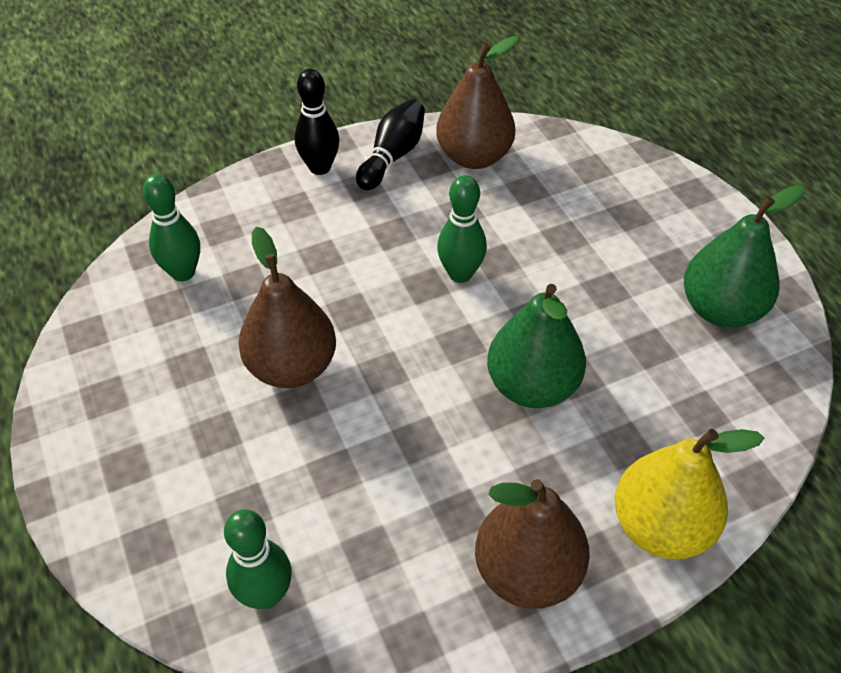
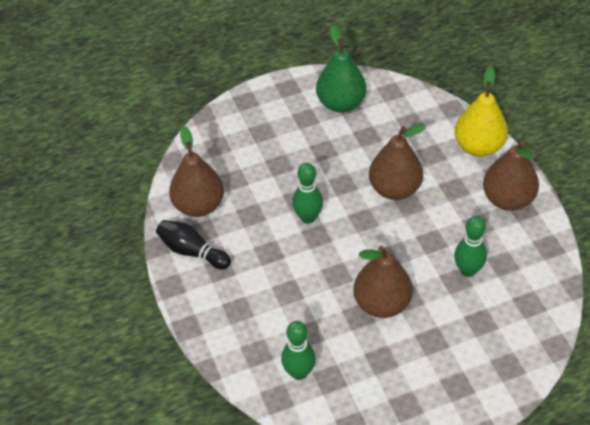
camera: 85 degrees left, 0 degrees up
(266, 594) = (531, 308): green bowling pin -> green bowling pin (467, 270)
(320, 167) = (198, 295): black bowling pin -> none
(532, 386) = (394, 189): green pear -> brown pear

